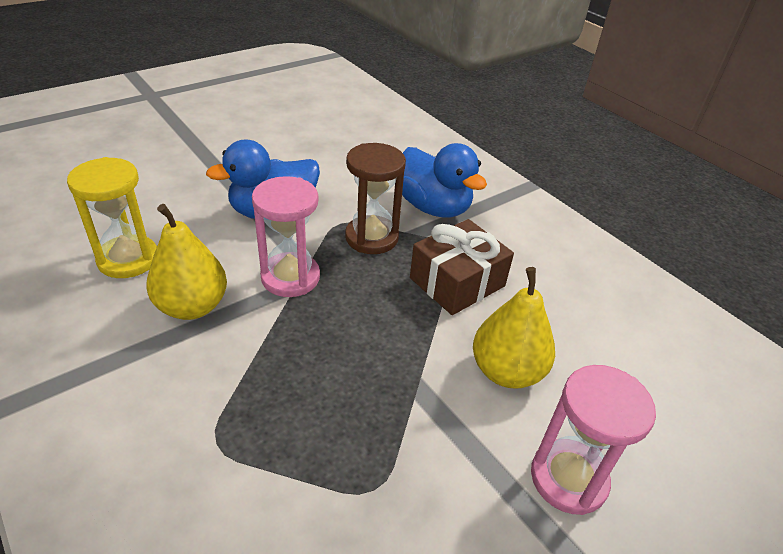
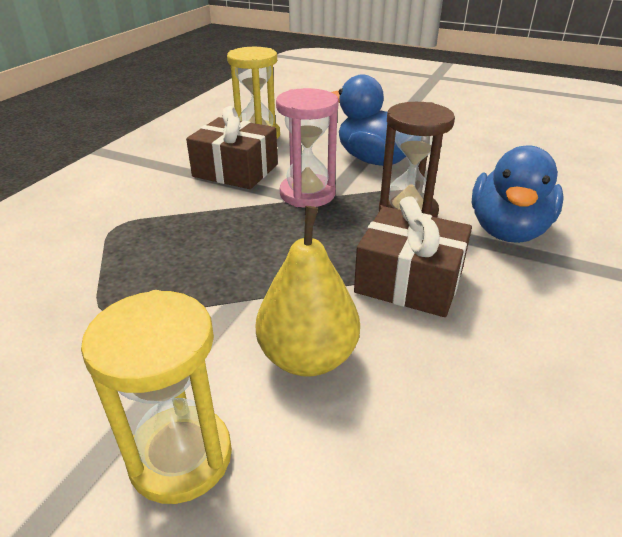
camera: 65 degrees right, 5 degrees down
(192, 306) = (235, 170): yellow pear -> brown gift
(568, 478) = (181, 456): pink hourglass -> yellow hourglass

